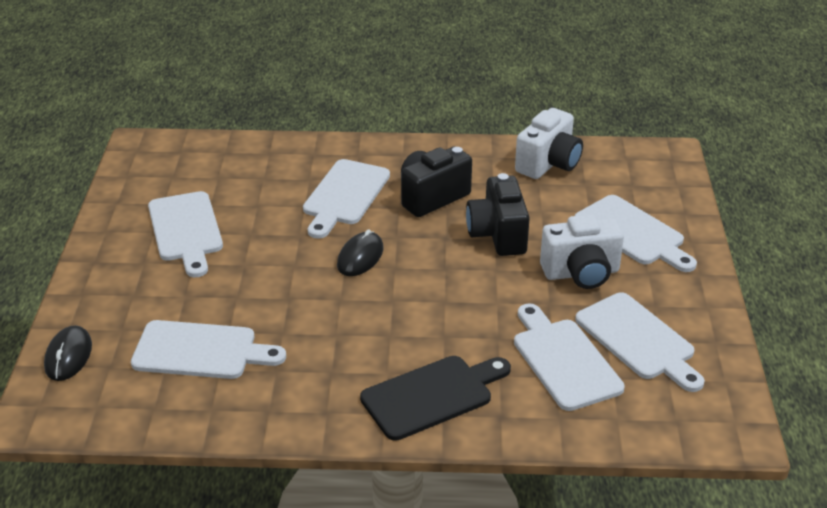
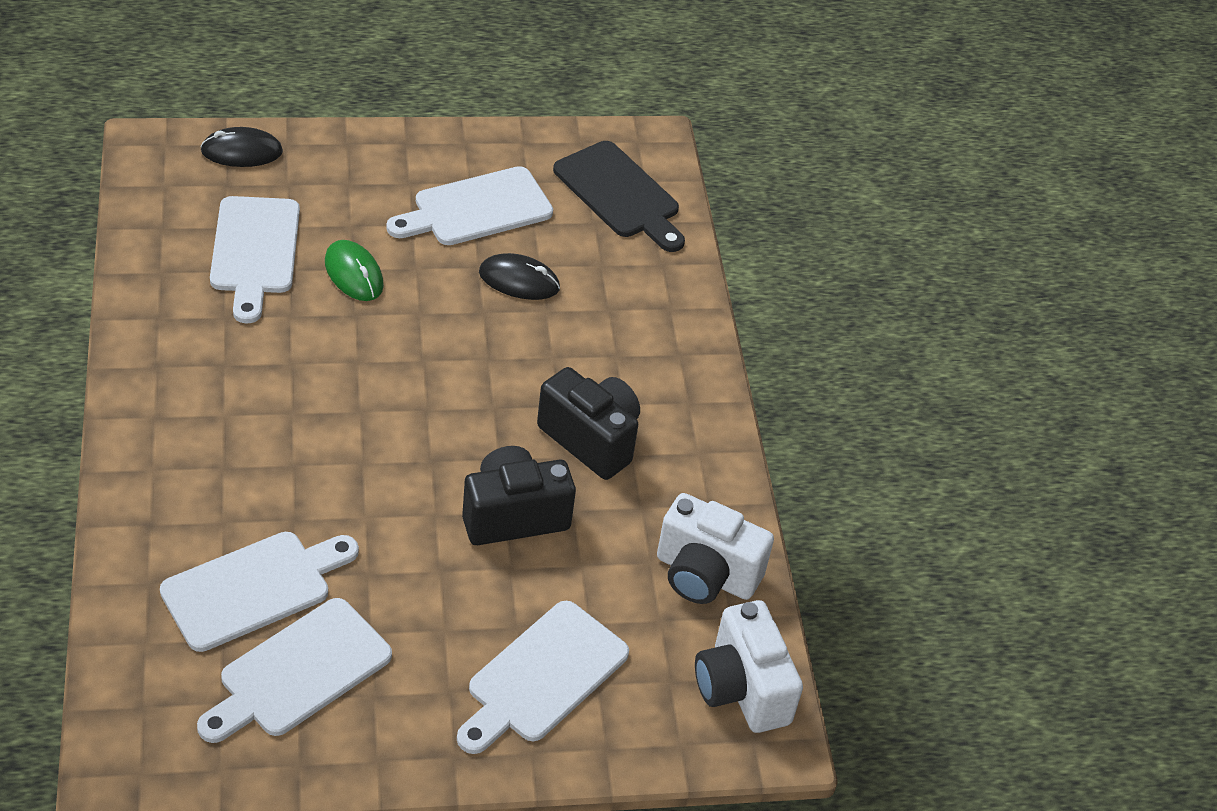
camera: 75 degrees right, 10 degrees up
(242, 297) = (353, 274): none -> green mouse
(344, 196) = (577, 348): white cutting board -> none
(360, 257) = (444, 374): black mouse -> black mouse (519, 280)
(432, 395) = (185, 458): black cutting board -> black cutting board (620, 194)
(581, 273) = (438, 610): white camera -> white camera (741, 689)

